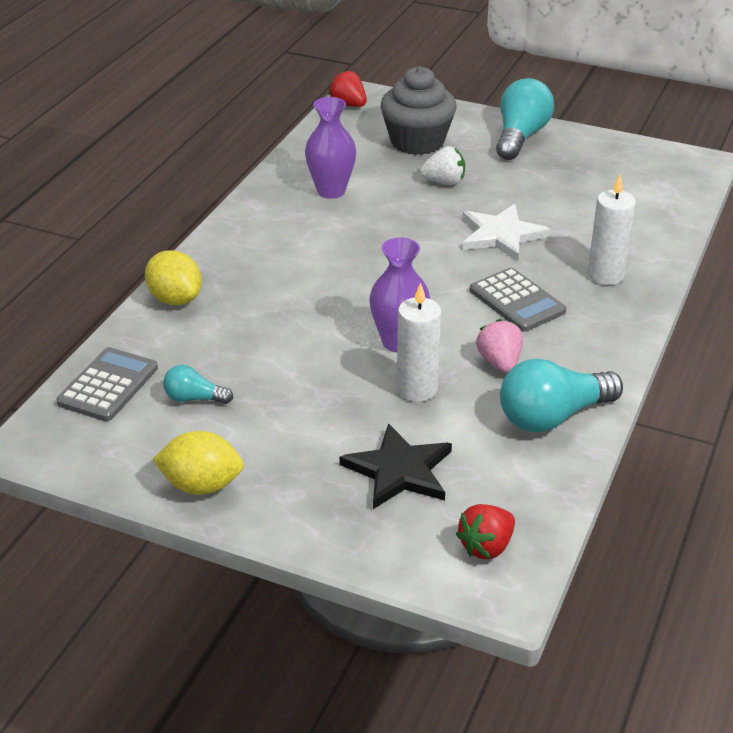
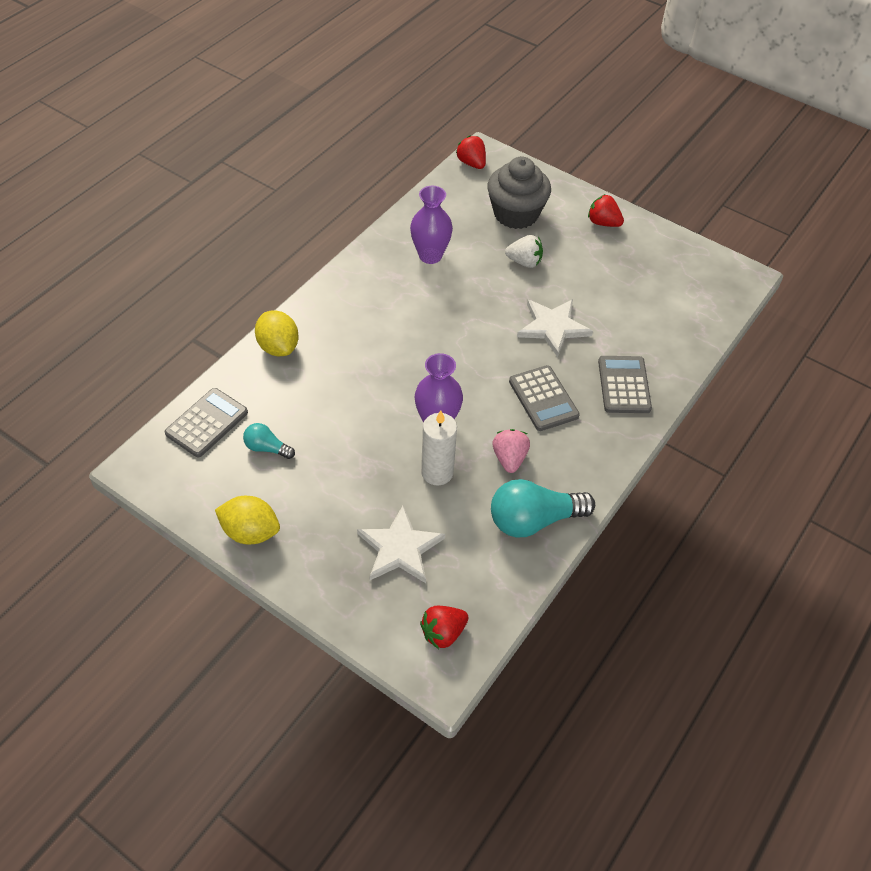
camera: 10 degrees right, 15 degrees up
(399, 470) = (400, 548): black star -> white star
(520, 137) = (603, 223): turquoise light bulb -> red strawberry
(606, 275) = (624, 385): white candle -> grey calculator

